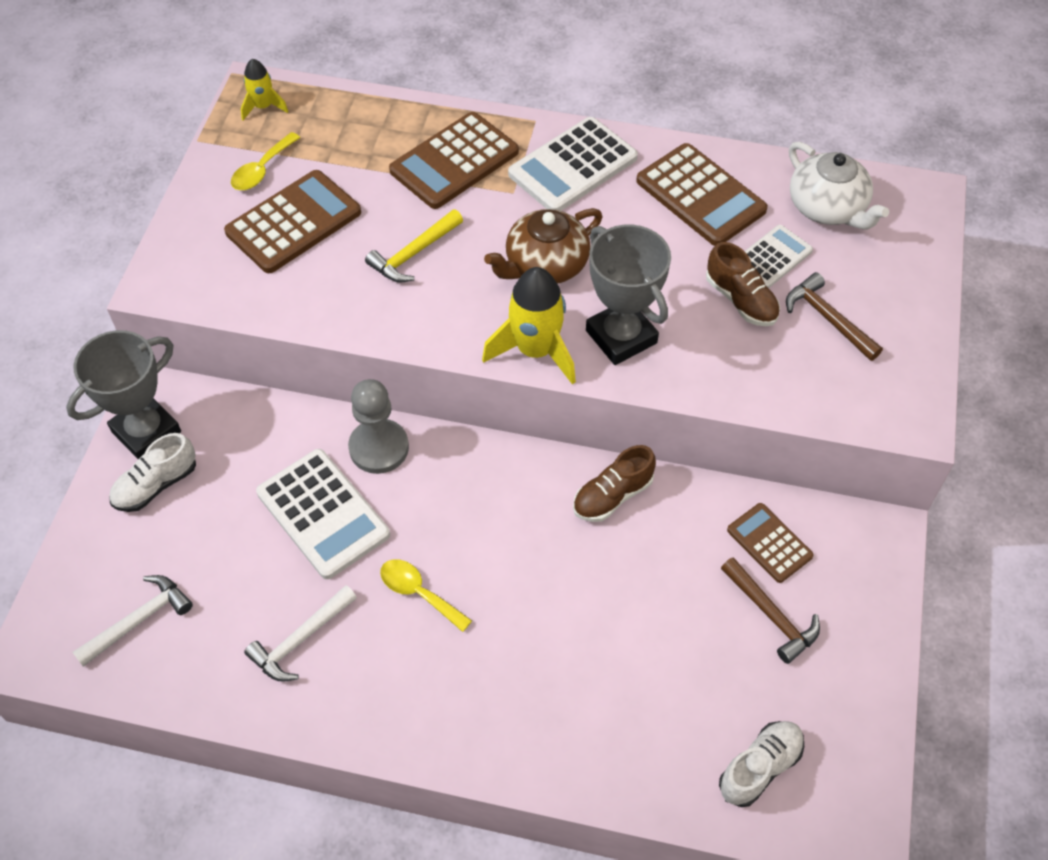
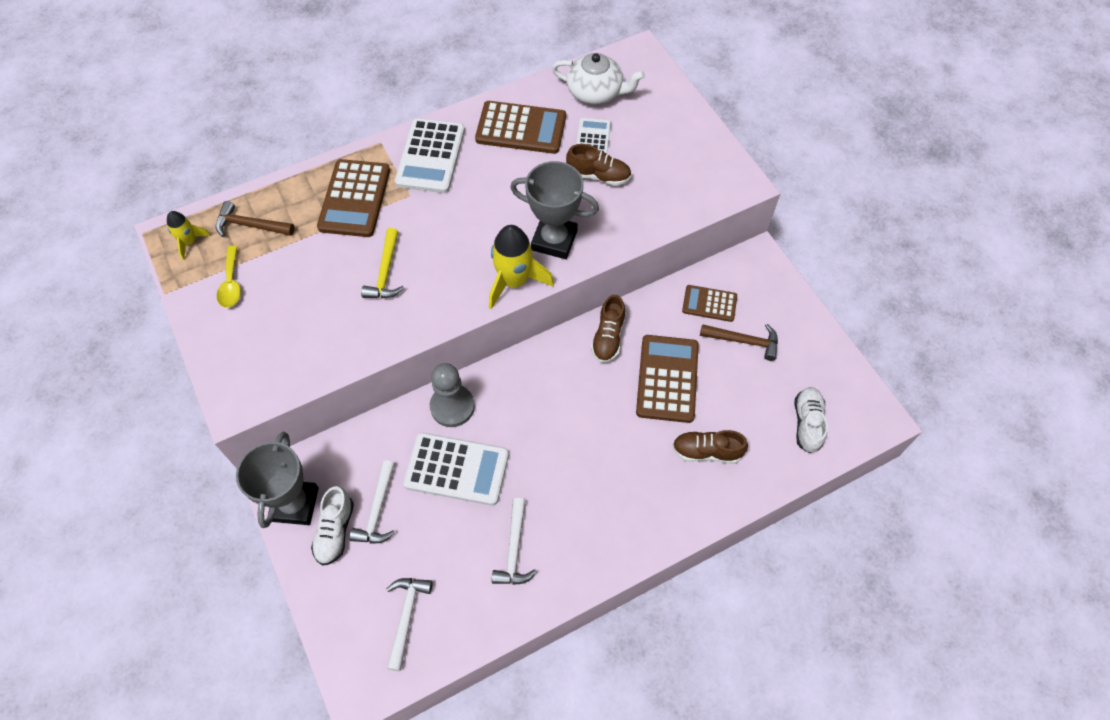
camera: 40 degrees left, 5 degrees up
(212, 495) = (377, 510): none -> white hammer
(294, 222) = (288, 303): brown calculator -> brown calculator (667, 379)
(418, 593) = (555, 471): yellow spoon -> none
(545, 265) = (471, 227): brown teapot -> none
(604, 703) = (706, 451): none -> brown shoe
(828, 319) = (652, 156): brown hammer -> brown hammer (250, 225)

